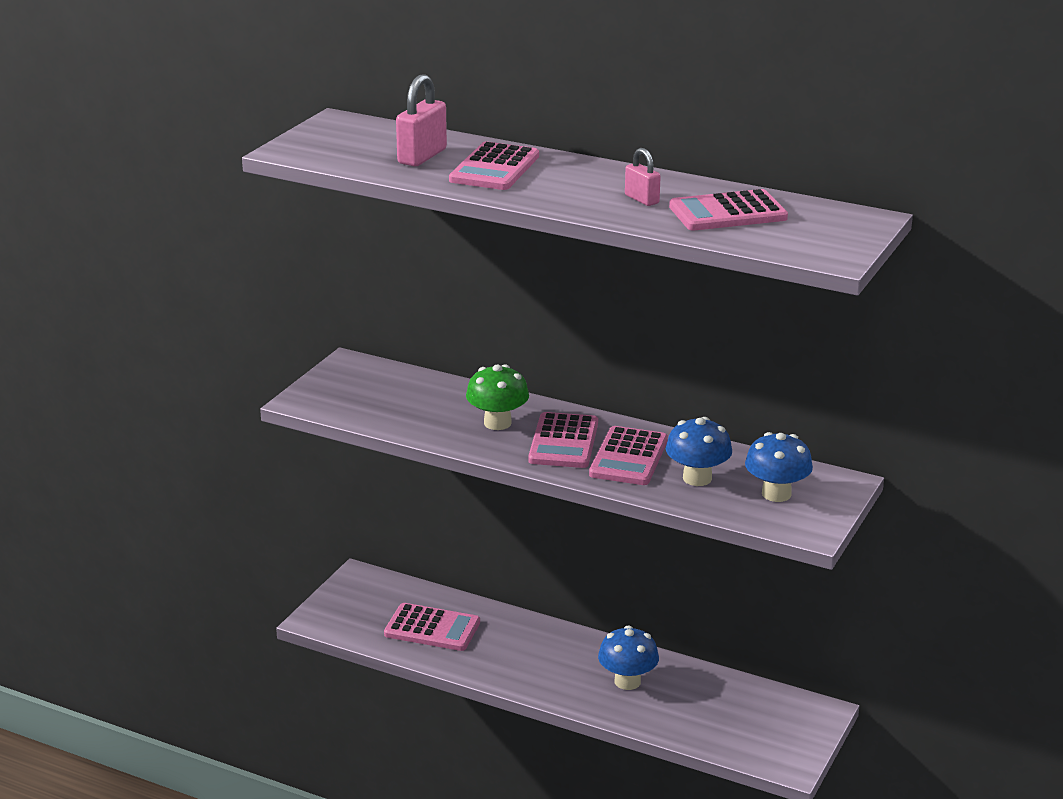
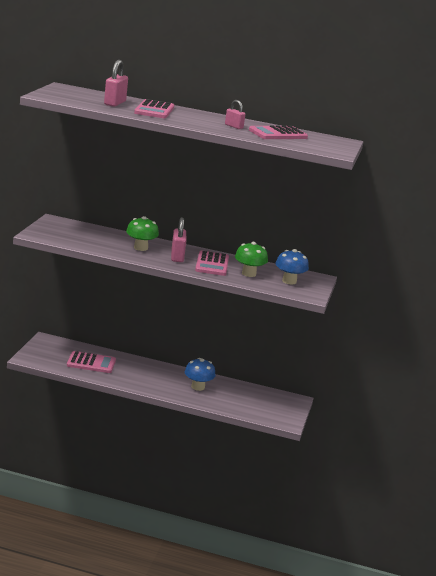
camera: 15 degrees left, 5 degrees down
(563, 442) = (177, 257): pink calculator -> pink padlock
(697, 478) = (249, 274): blue mushroom -> green mushroom

